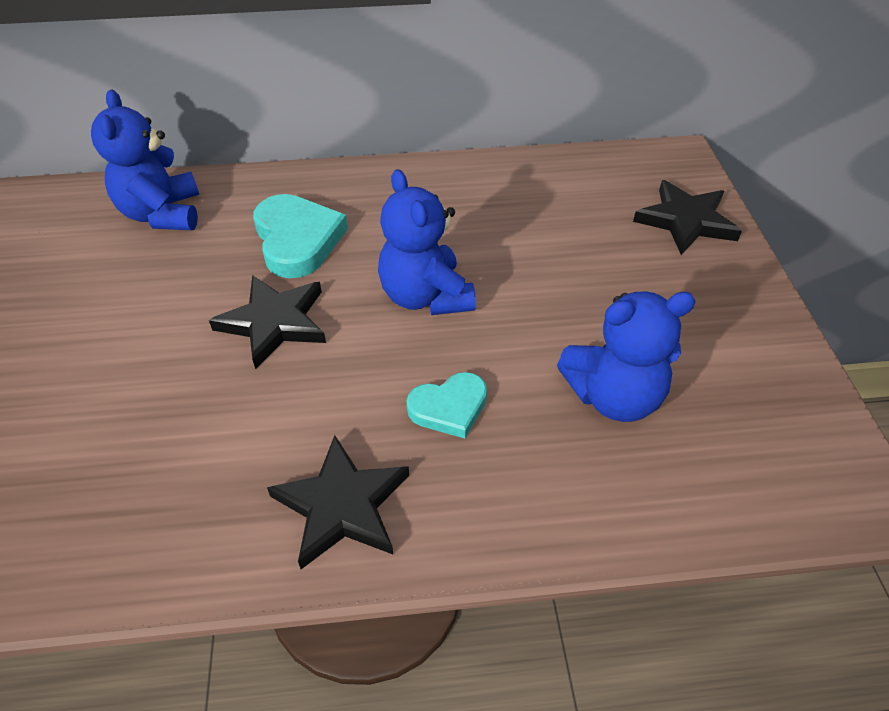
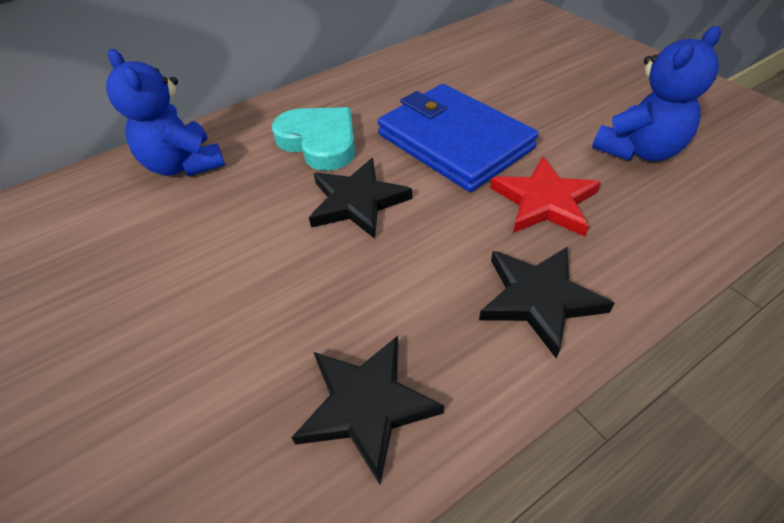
camera: 25 degrees left, 0 degrees up
(425, 296) = (454, 141): blue teddy bear -> blue wallet
(449, 408) = (544, 202): turquoise heart -> red star
(685, 221) = (571, 41): black star -> black star (366, 405)

